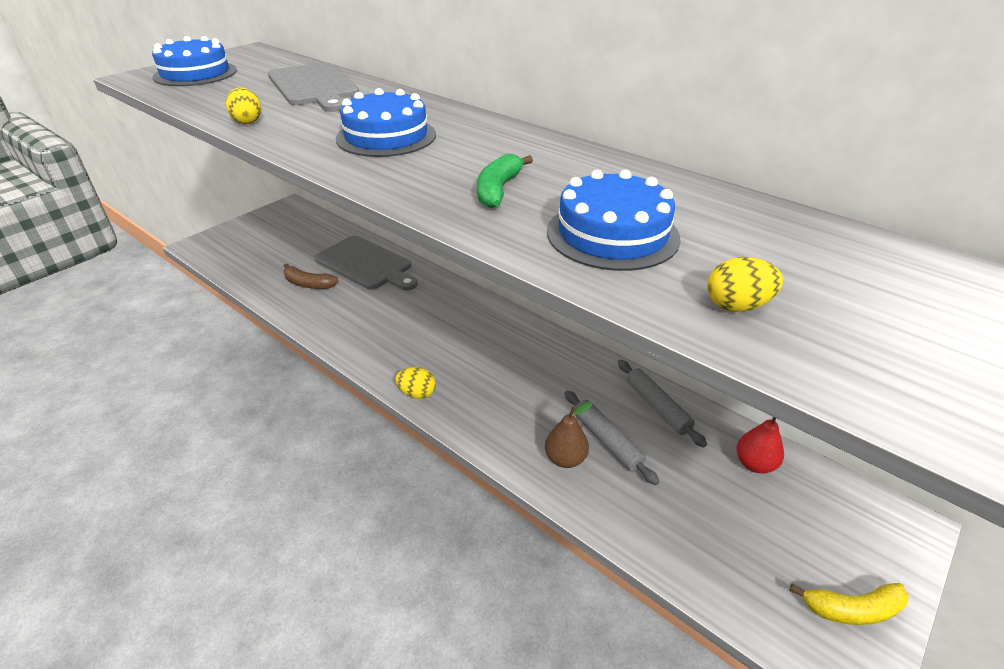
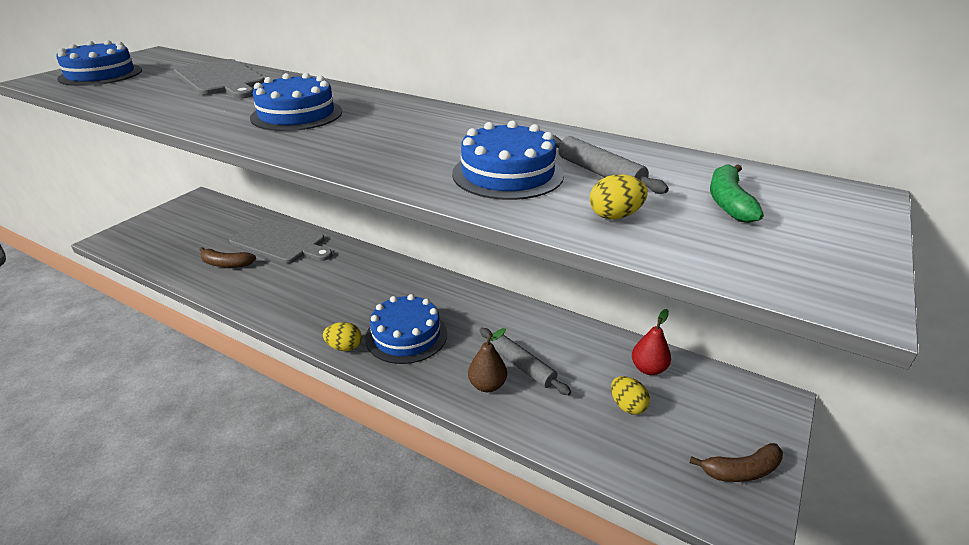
camera: 10 degrees left, 5 degrees down
(247, 121) = (161, 110): yellow egg -> yellow egg (627, 406)
(484, 388) = (406, 335): none -> blue cake
(498, 190) = (405, 148): green banana -> green banana (728, 202)
(657, 407) = (561, 333): grey rolling pin -> grey rolling pin (600, 173)
(852, 609) = (741, 470): yellow banana -> brown banana

